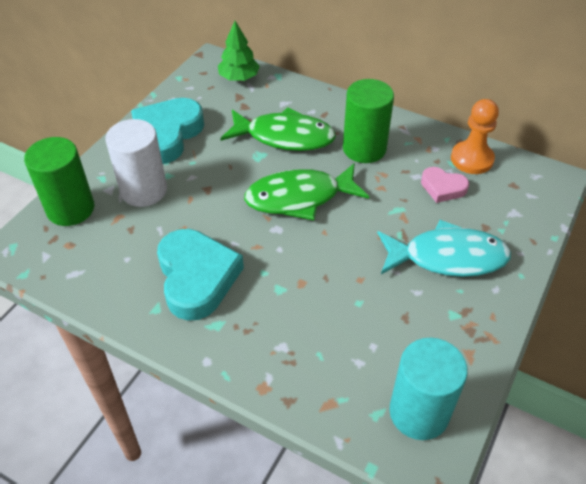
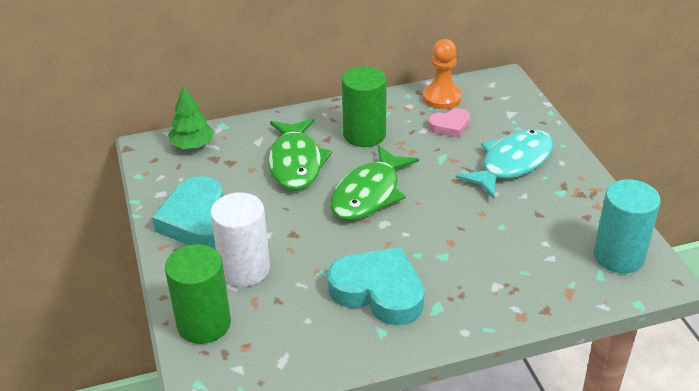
camera: 45 degrees left, 10 degrees down
(284, 137) = (296, 163): green fish -> green fish turned 120 degrees clockwise

